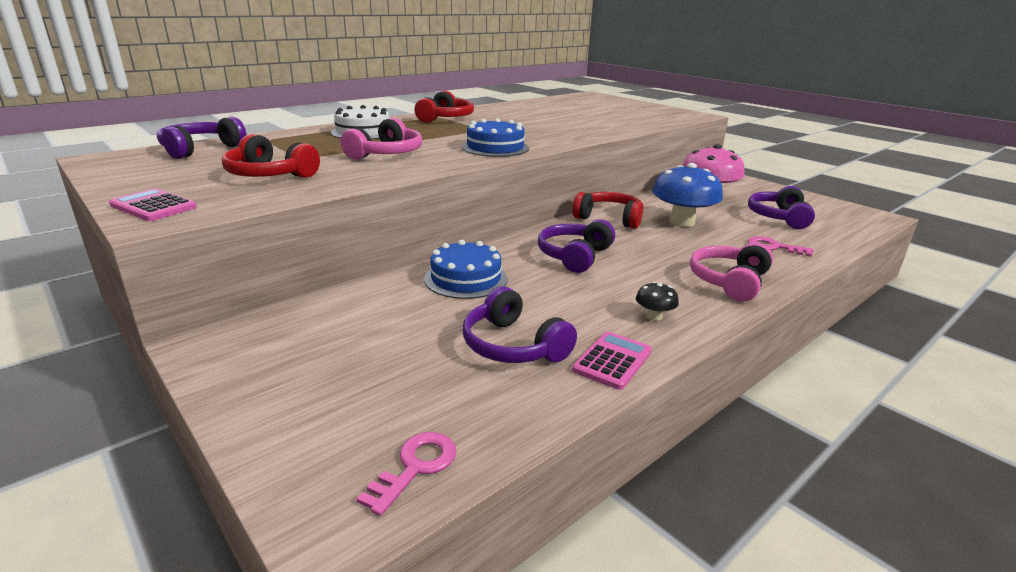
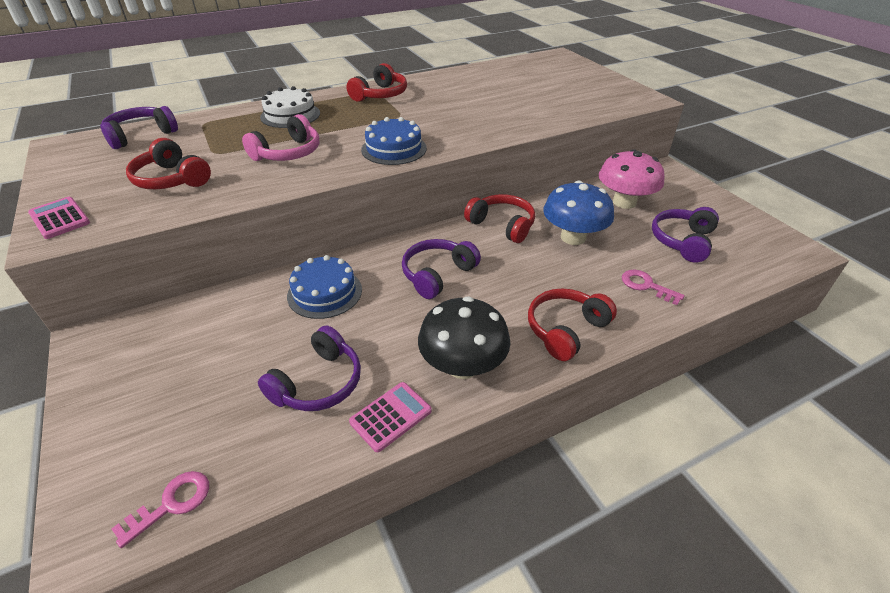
camera: 15 degrees right, 15 degrees up
(513, 345) = (318, 383): purple headphones -> purple headphones turned 120 degrees counterclockwise
(654, 316) = (463, 366): black mushroom -> black mushroom, size x2.27
(729, 282) = (566, 330): pink headphones -> red headphones

